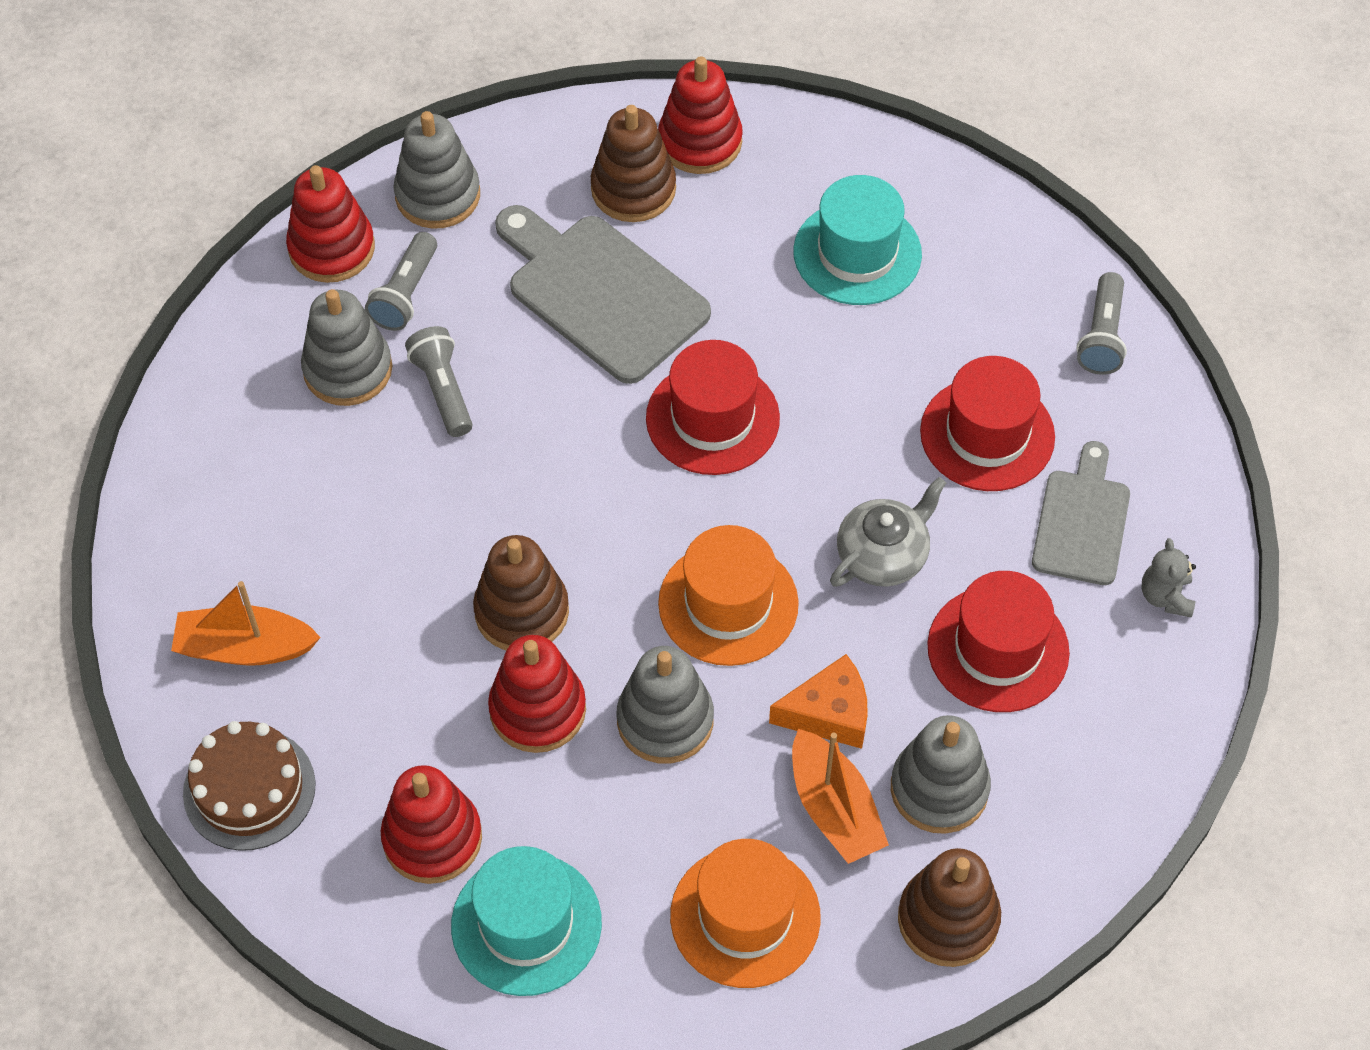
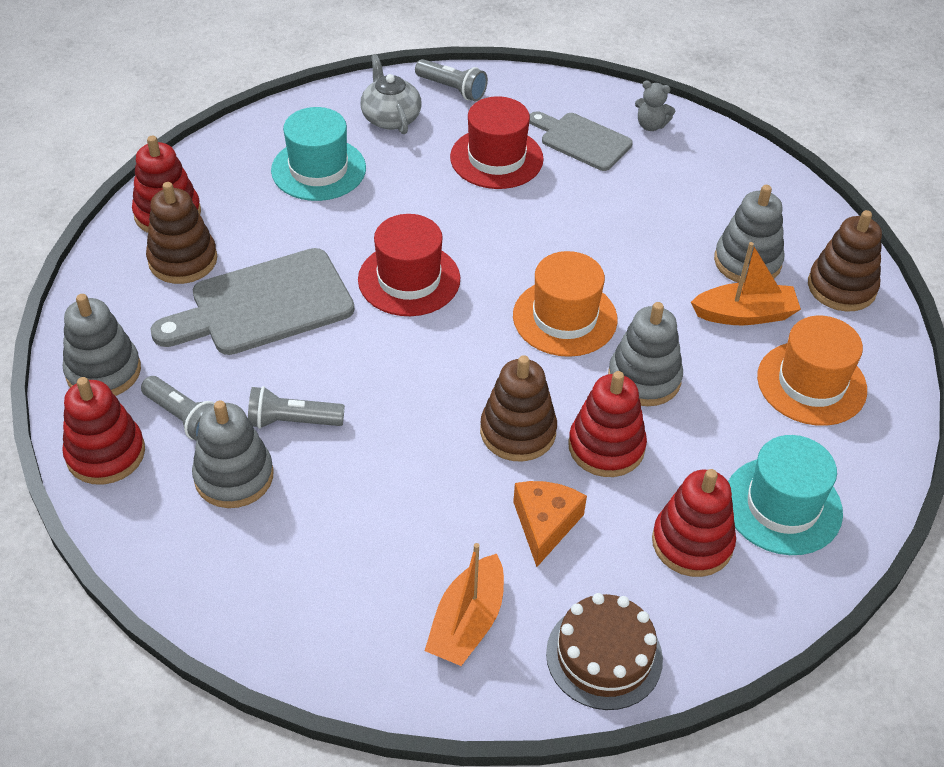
camera: 70 degrees left, 10 degrees down
(829, 713) = (672, 295): orange cheese -> orange cheese (545, 524)
(883, 555) = (563, 232): grey teapot -> grey teapot (390, 117)
(998, 649) = (657, 204): red hat -> none

